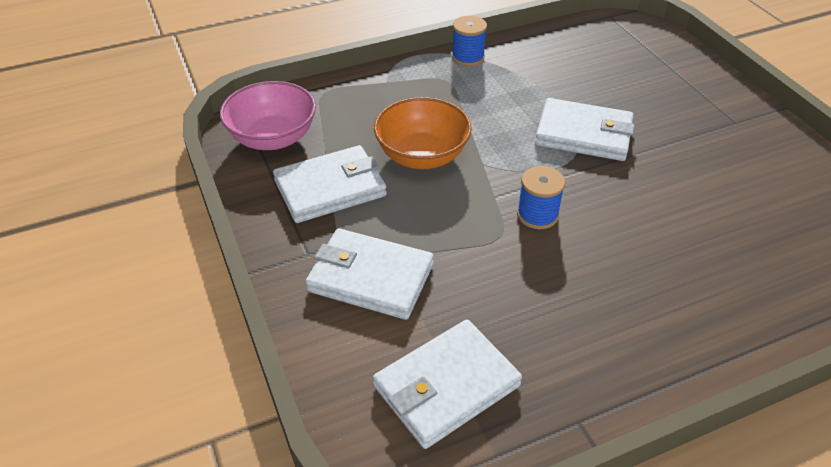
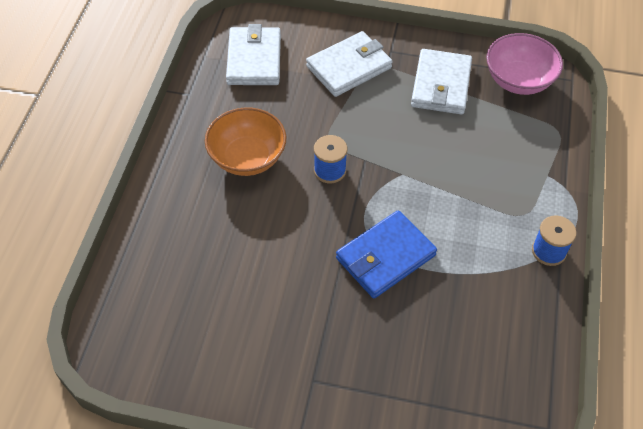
camera: 125 degrees right, 10 degrees up
(422, 156) = (437, 146): orange bowl -> orange bowl (247, 158)
(584, 134) = (385, 257): white wallet -> blue wallet

